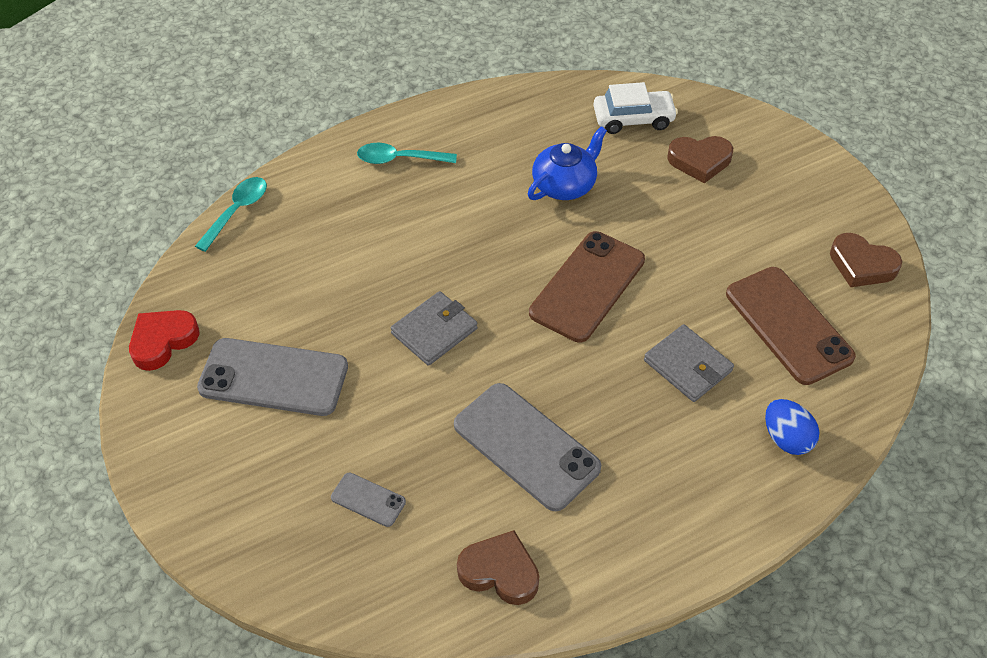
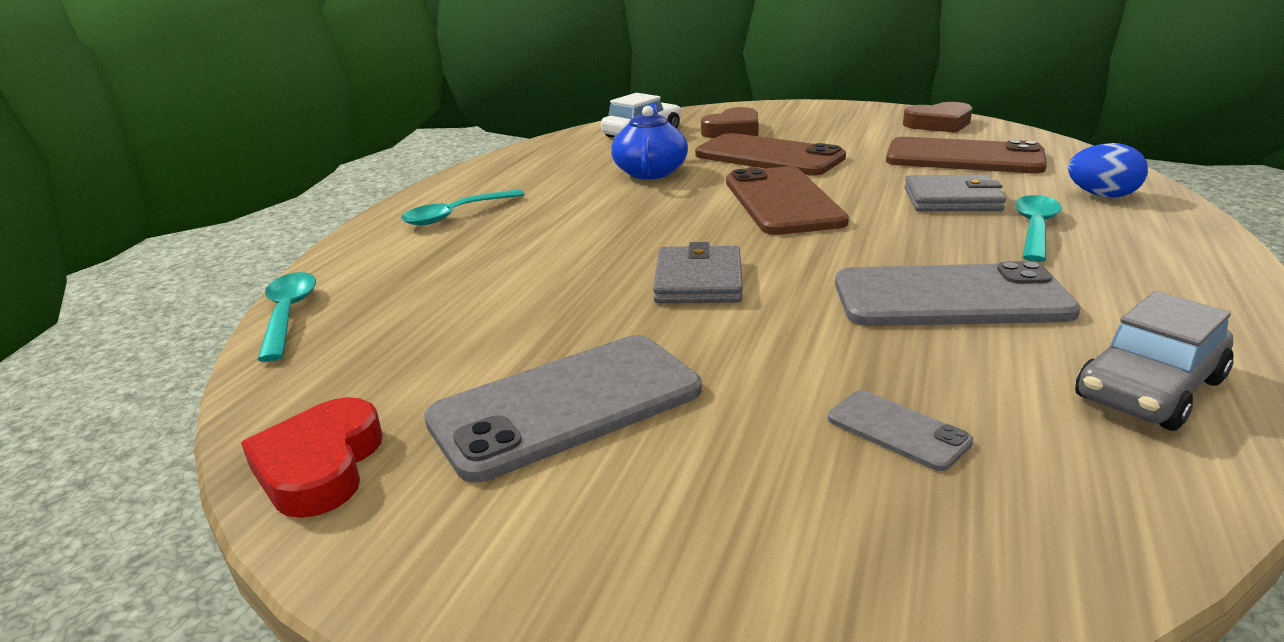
camera: 40 degrees left, 25 degrees down
(368, 500) = (897, 430): grey phone -> grey phone turned 60 degrees clockwise
(500, 572) = (1149, 389): brown heart -> grey car
(665, 221) = (768, 156): none -> brown phone
(678, 433) = (1035, 229): none -> turquoise spoon

